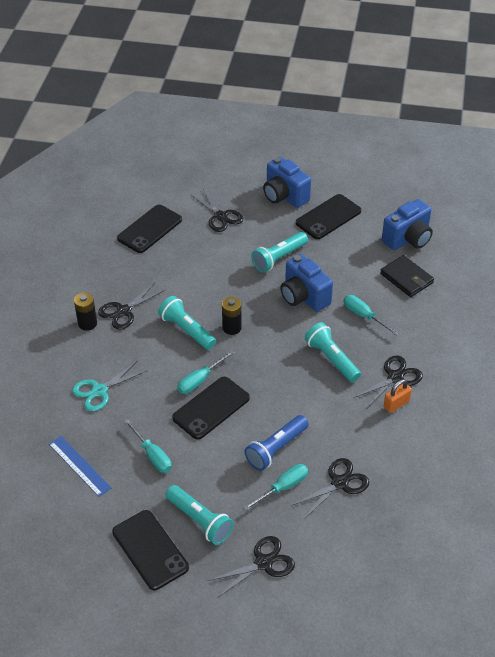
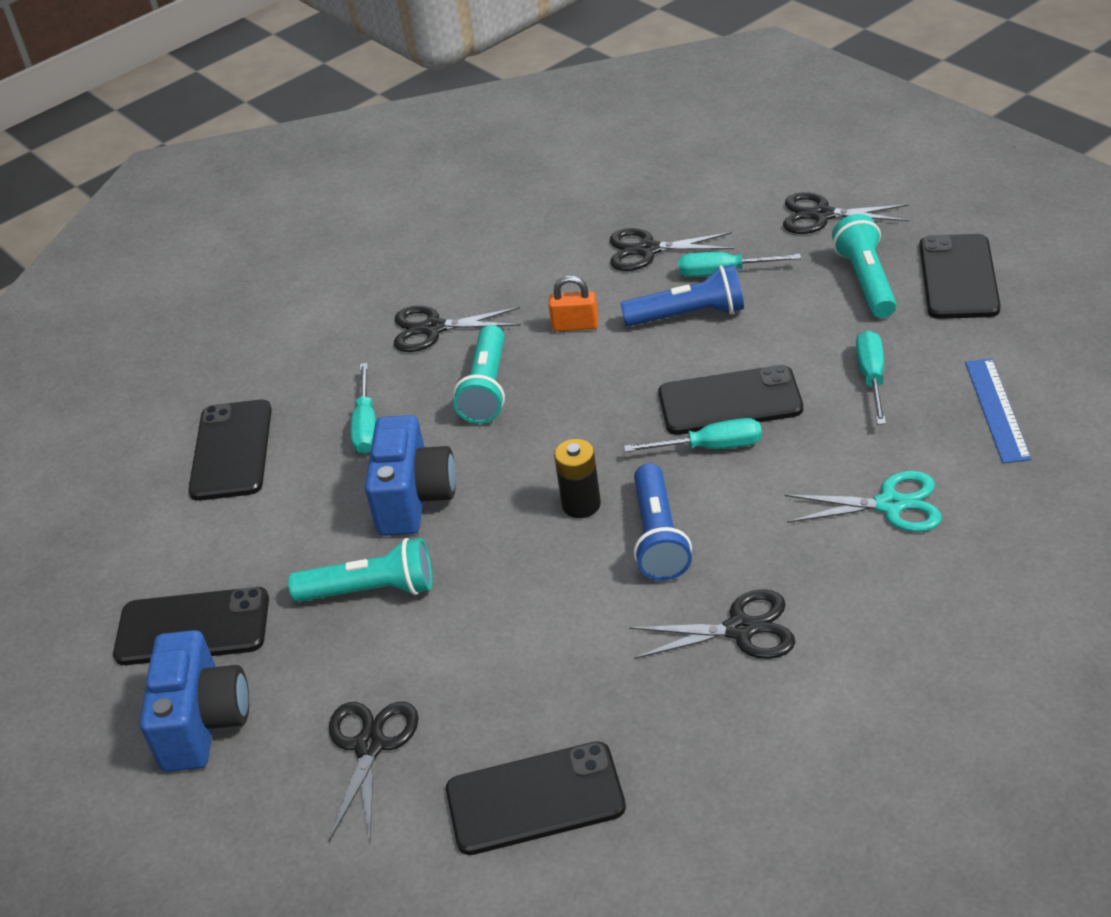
camera: 135 degrees left, 5 degrees down
(87, 323) = (828, 639): black battery -> none
(187, 330) = (658, 537): turquoise flashlight -> blue flashlight
(396, 404) = (474, 299): orange padlock -> orange padlock (575, 325)
(406, 278) = (231, 450): black wallet -> black phone
(408, 239) = (137, 513): blue camera -> none

